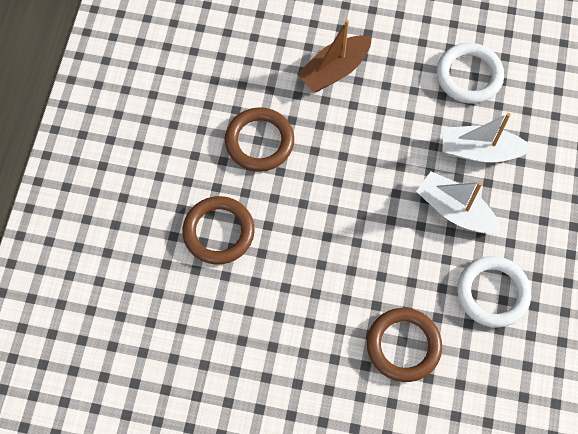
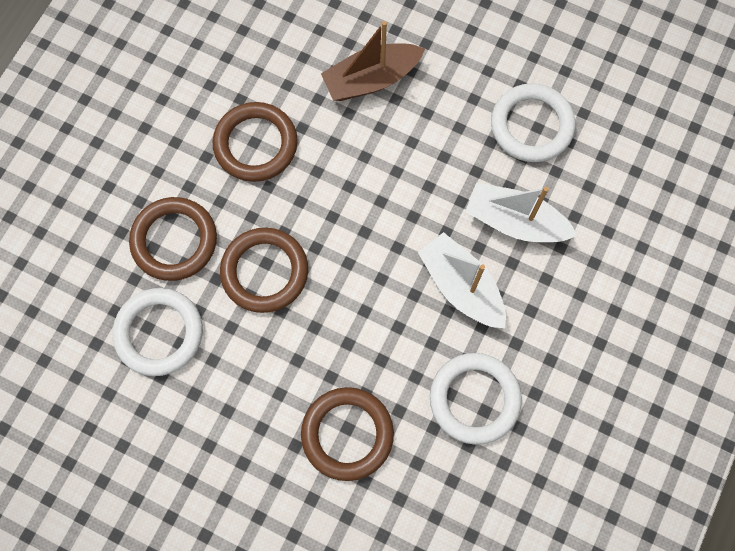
camera: 15 degrees right, 5 degrees up
(229, 307) = (159, 333): none -> white ring
(298, 238) = (264, 272): none -> brown ring

